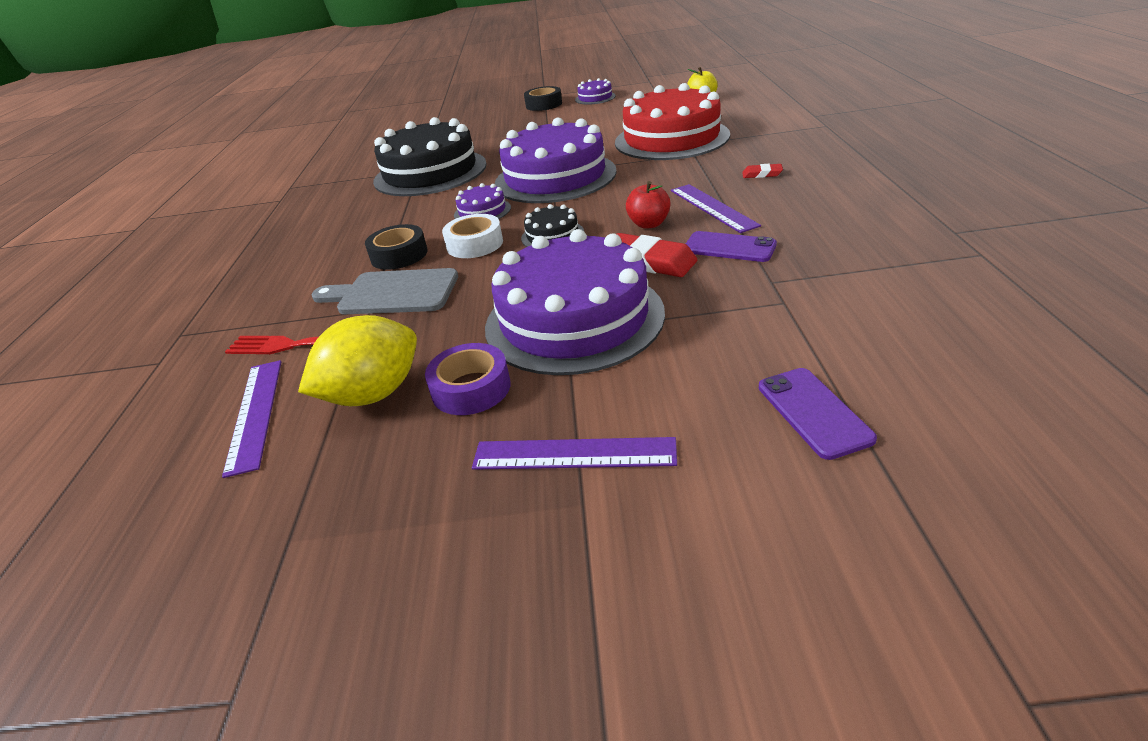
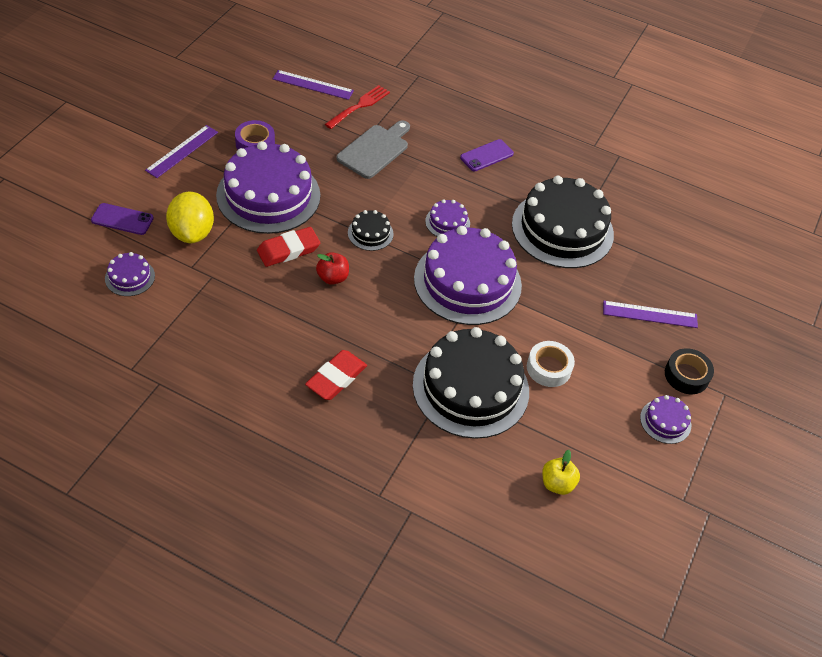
camera: 110 degrees right, 15 degrees up
(374, 394) = (286, 117): yellow lemon -> yellow lemon (192, 232)
(399, 255) = (422, 167): black tape -> none
(475, 244) = (399, 199): white tape -> white tape (549, 368)
(671, 138) = (470, 388): red cake -> black cake
(712, 207) = (318, 318): purple ruler -> purple ruler (650, 314)
(729, 247) = (262, 288): purple phone -> purple phone (486, 156)
(762, 174) = (336, 378): red eraser -> red eraser, size x1.95
(887, 333) = (130, 277): none -> purple cake

